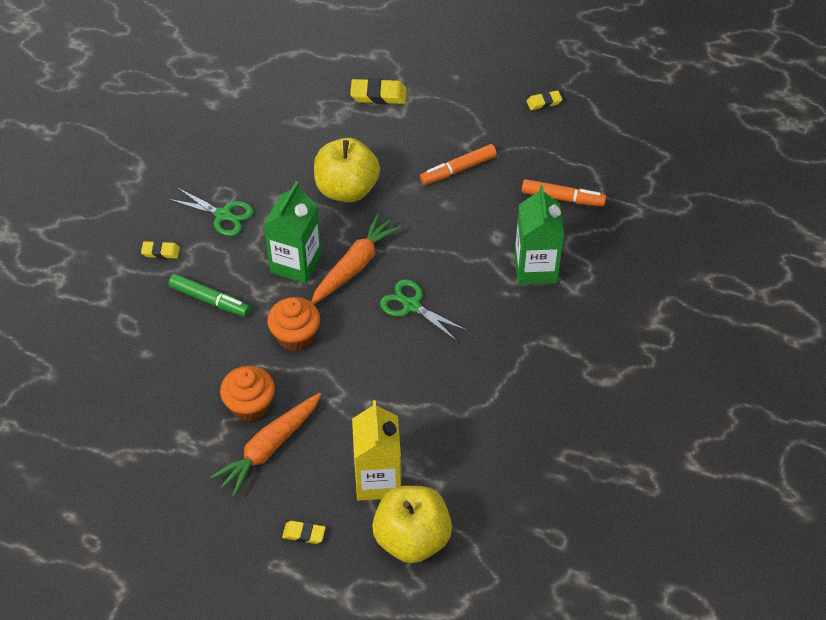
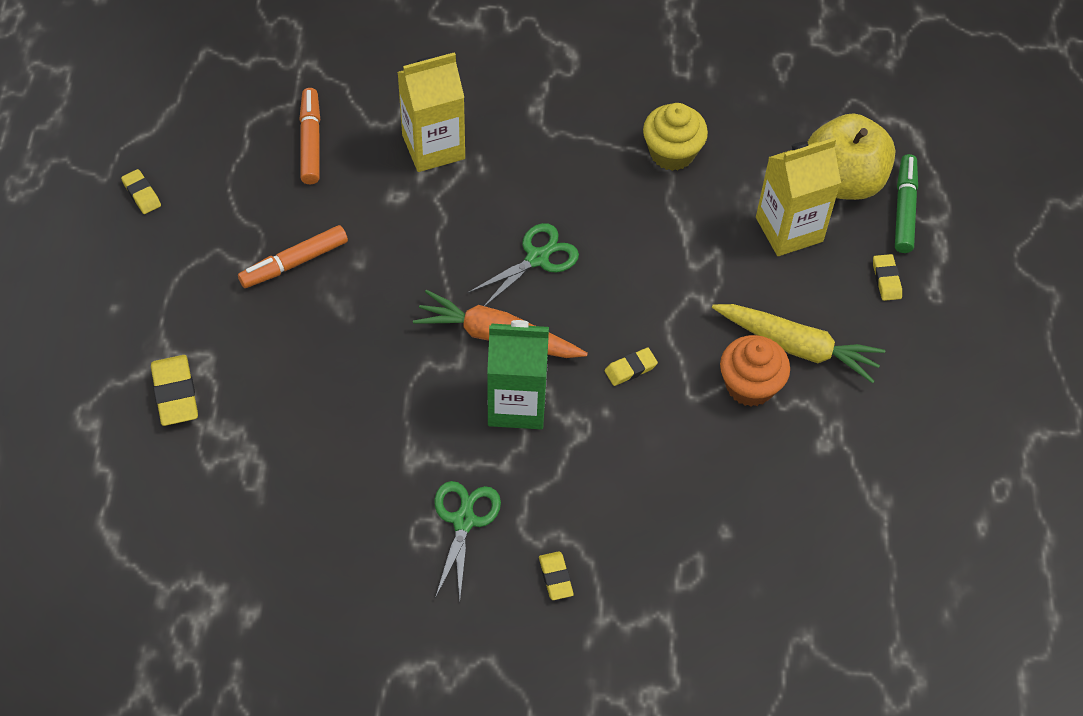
camera: 110 degrees left, 5 degrees up
(210, 300) = (613, 485): green marker -> green marker (904, 209)
(269, 448) = (798, 347): orange carrot -> yellow carrot
(295, 336) = (630, 369): orange cupcake -> yellow eraser
(347, 189) = (368, 382): yellow apple -> none
(411, 306) = (537, 258): green scissors -> green scissors turned 150 degrees counterclockwise
(458, 169) = (294, 262): orange marker -> orange marker turned 105 degrees clockwise
(481, 421) = (672, 153): none -> yellow cupcake
(535, 268) = (433, 147): green carton -> yellow carton

